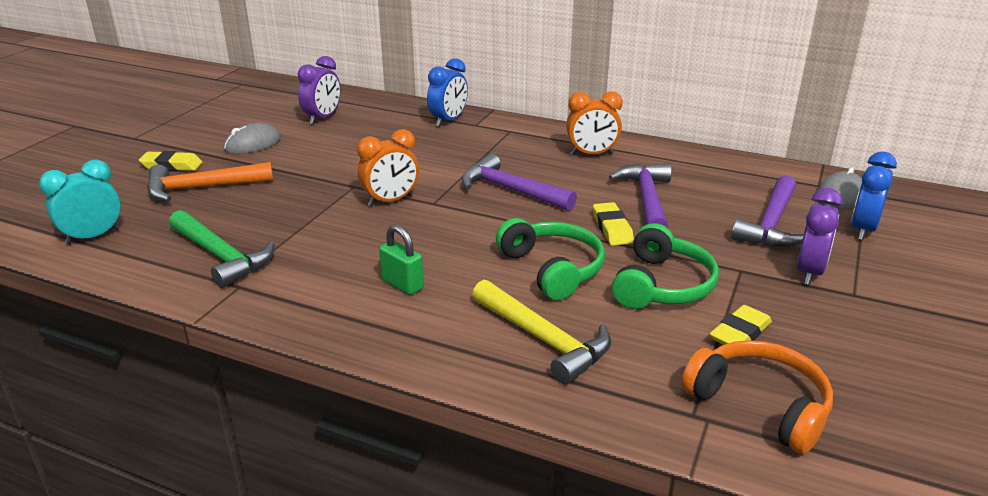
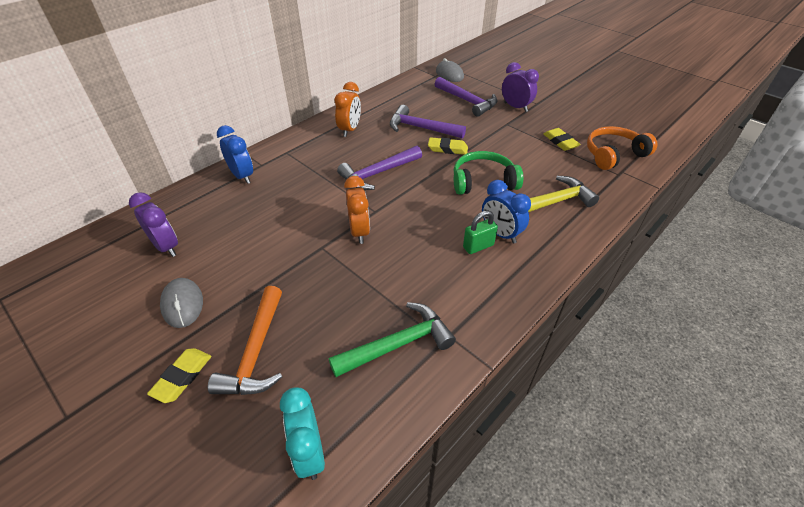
camera: 70 degrees left, 15 degrees up
(662, 285) = (512, 150): green headphones -> none
(863, 230) = (484, 81): blue clock -> blue clock (500, 234)

